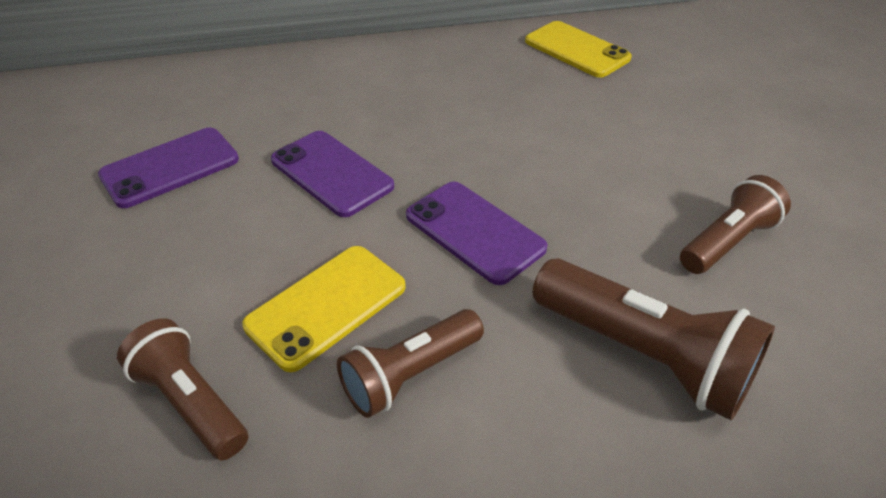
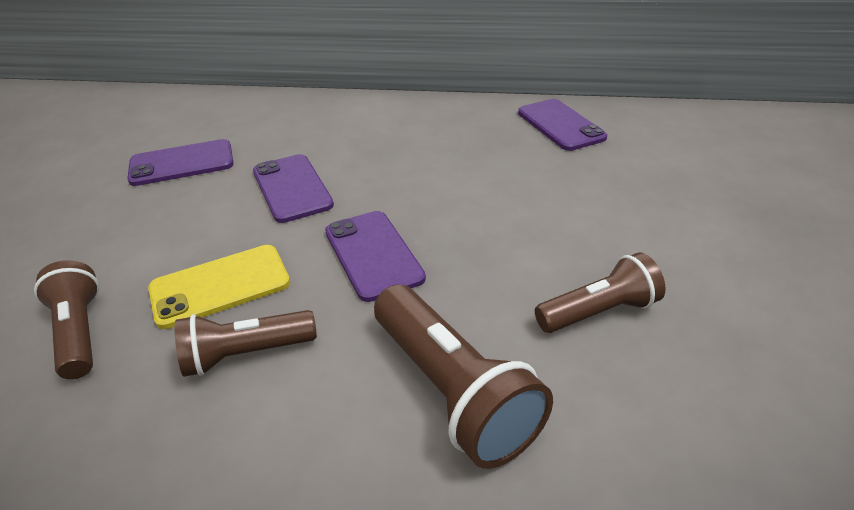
camera: 20 degrees right, 5 degrees down
(576, 50) = (560, 125): yellow phone -> purple phone

